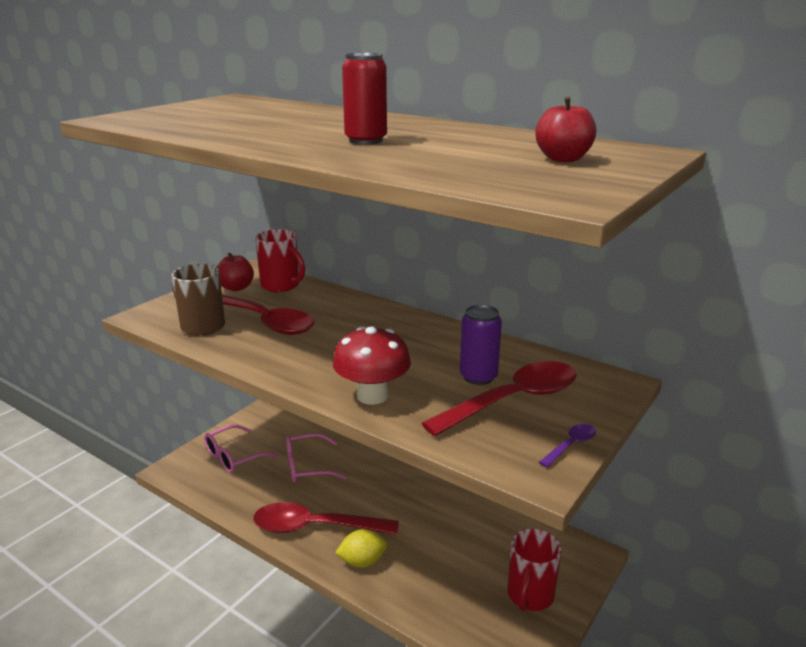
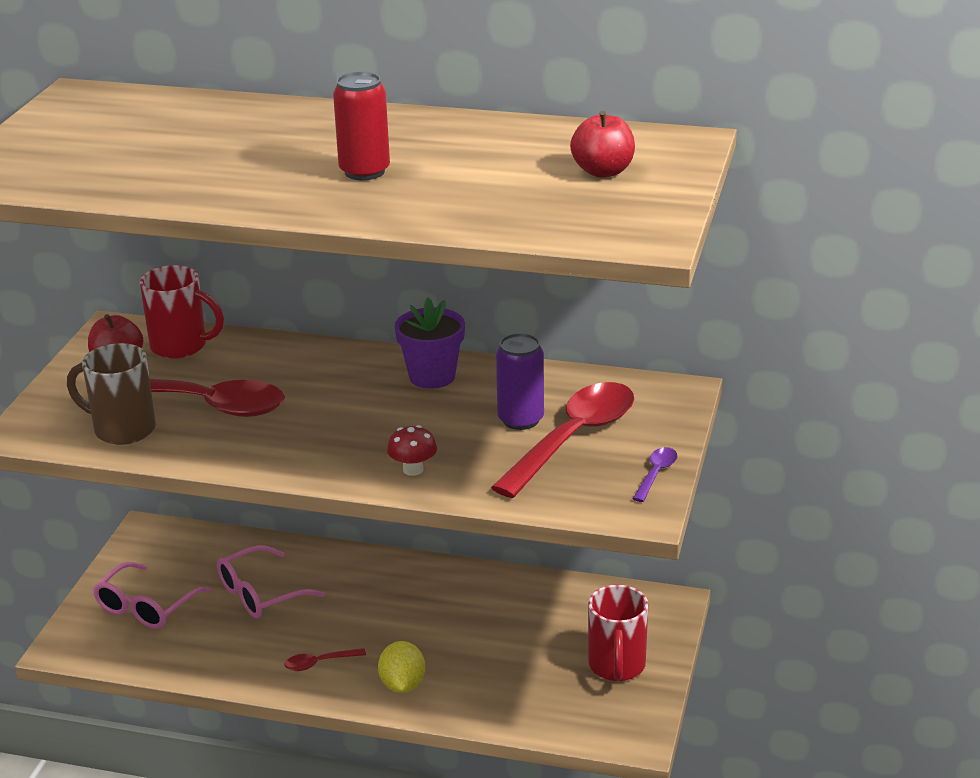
camera: 20 degrees left, 5 degrees up
(315, 527) = (319, 663): red spoon -> red spoon, size x0.42
(362, 561) = (402, 685): yellow lemon -> yellow lemon turned 60 degrees counterclockwise
(372, 396) = (413, 469): red mushroom -> red mushroom, size x0.54
(430, 334) = (432, 376): none -> purple flower pot

